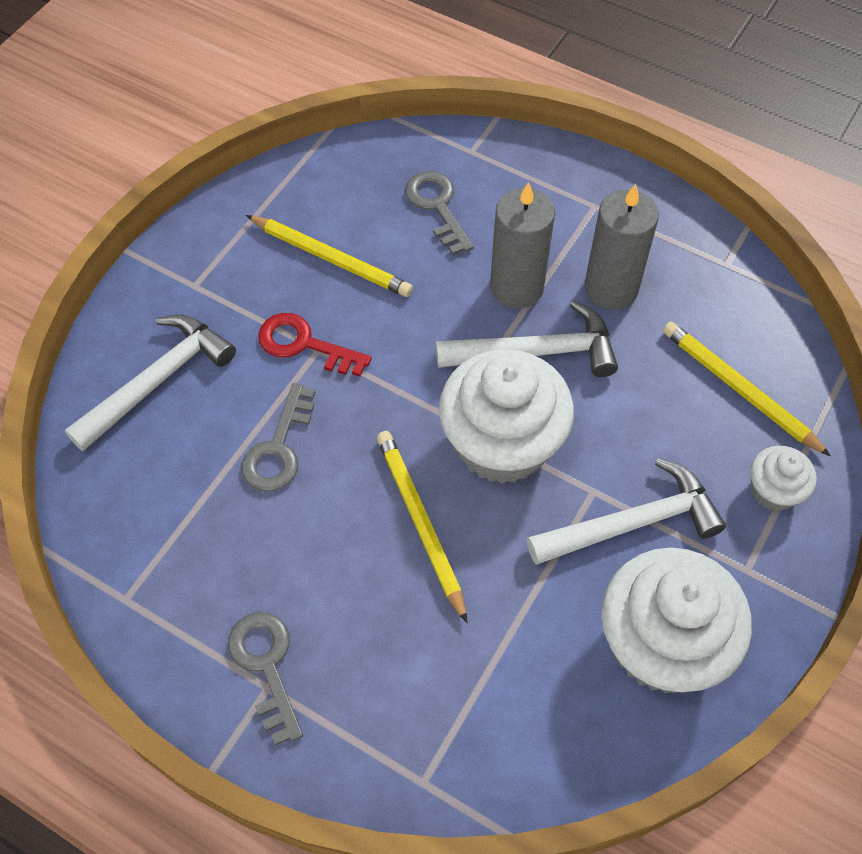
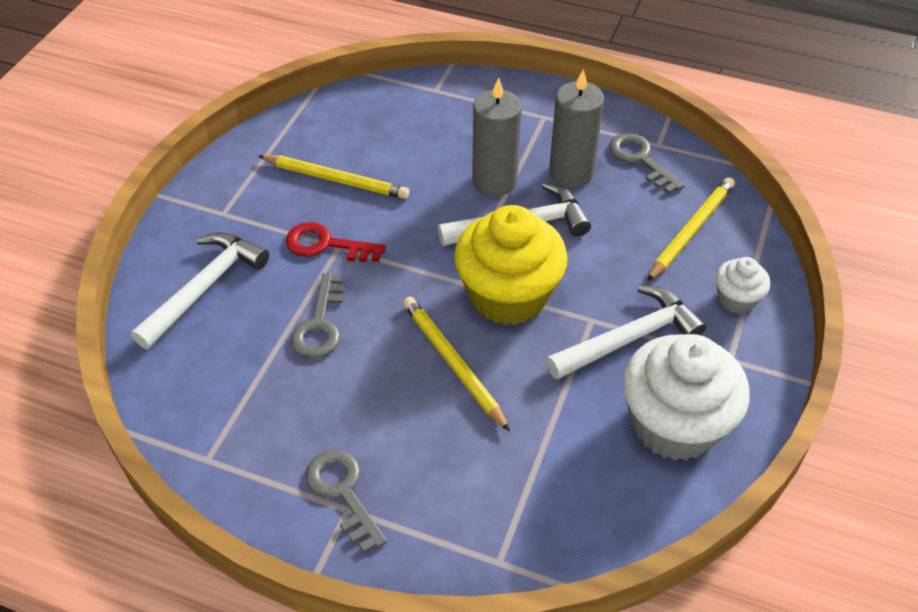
camera: 10 degrees left, 10 degrees down
(437, 207) = (417, 132): grey key -> grey key (640, 160)
(502, 443) = (508, 295): white cupcake -> yellow cupcake
(739, 389) = (691, 231): yellow pencil -> yellow pencil turned 90 degrees clockwise

